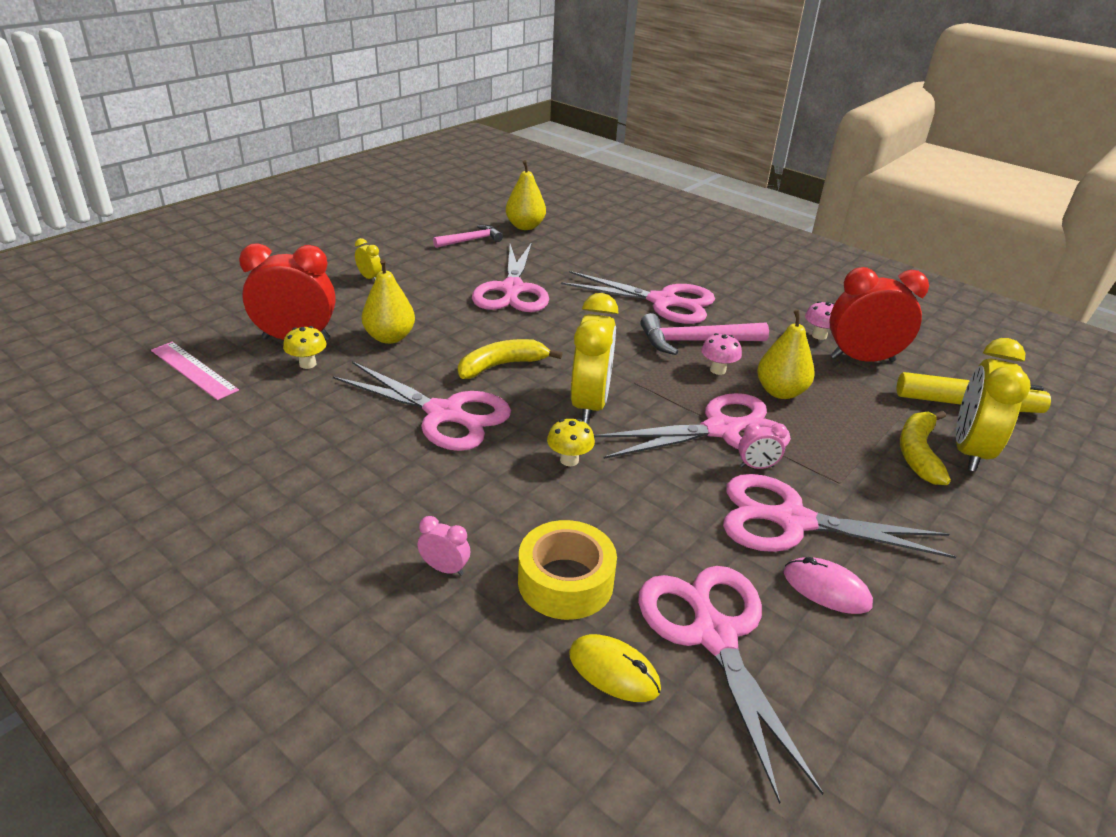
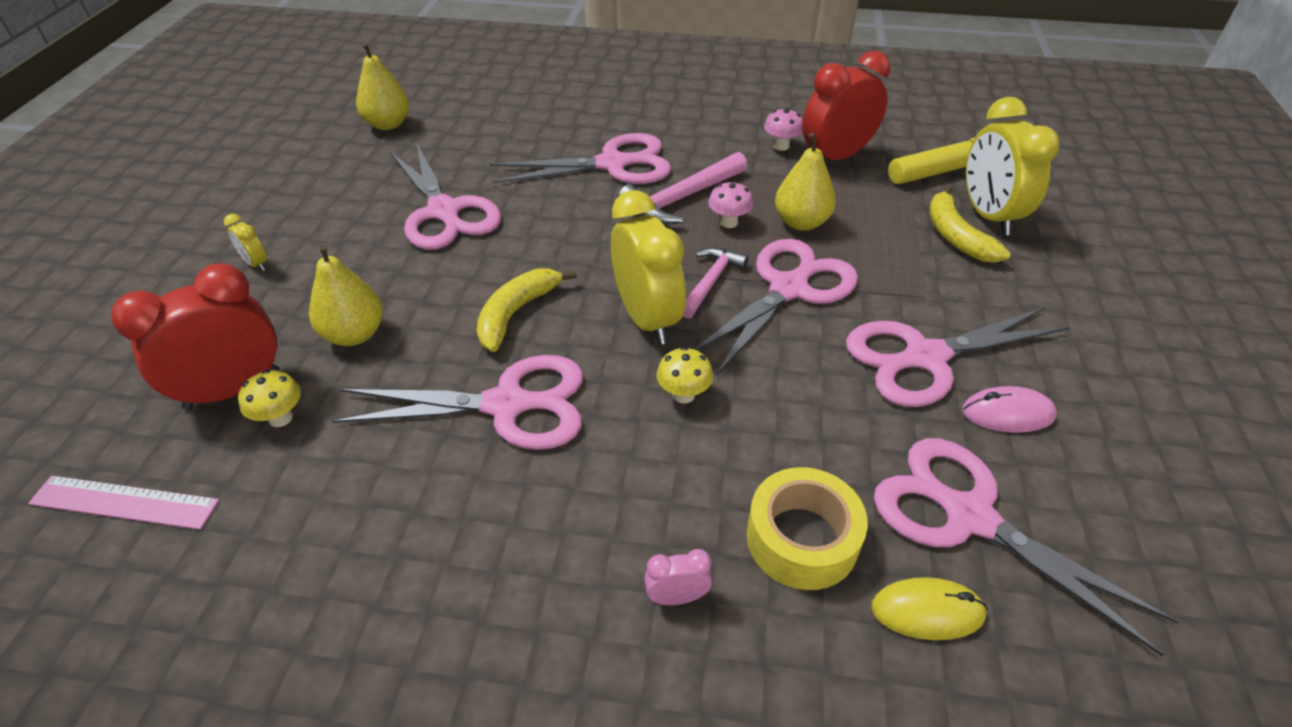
camera: 30 degrees left, 10 degrees up
(369, 278) = (256, 263): yellow clock -> yellow clock turned 150 degrees counterclockwise
(471, 240) = (339, 165): pink hammer -> pink hammer (710, 282)
(757, 466) = (850, 314): pink clock -> none

